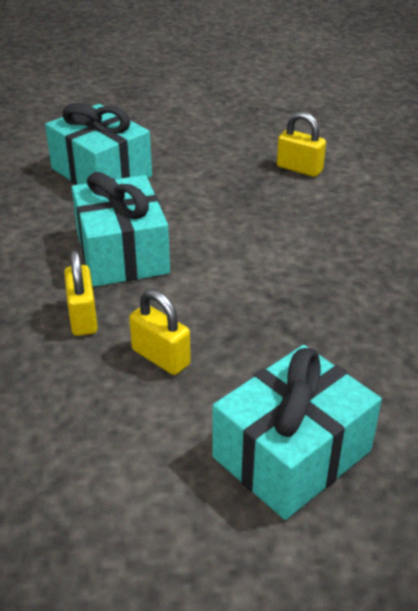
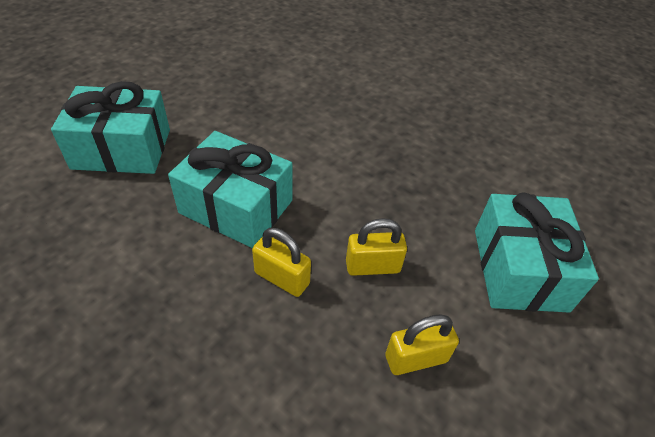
camera: 50 degrees left, 10 degrees up
(299, 169) = (266, 70): yellow padlock -> yellow padlock (416, 358)

